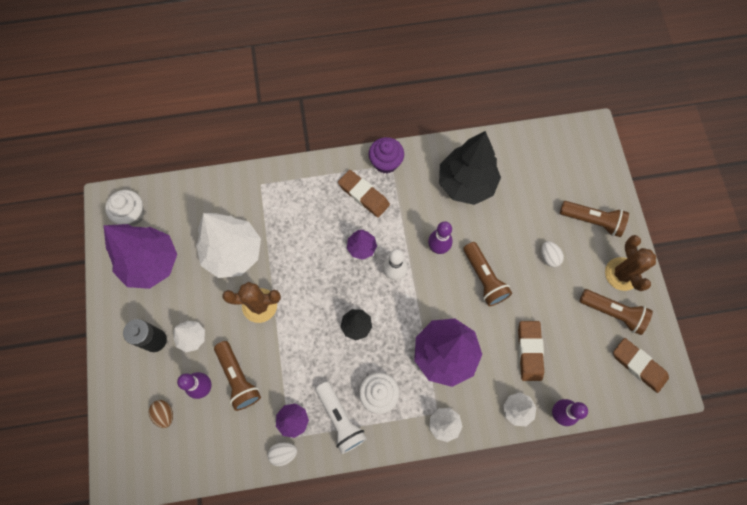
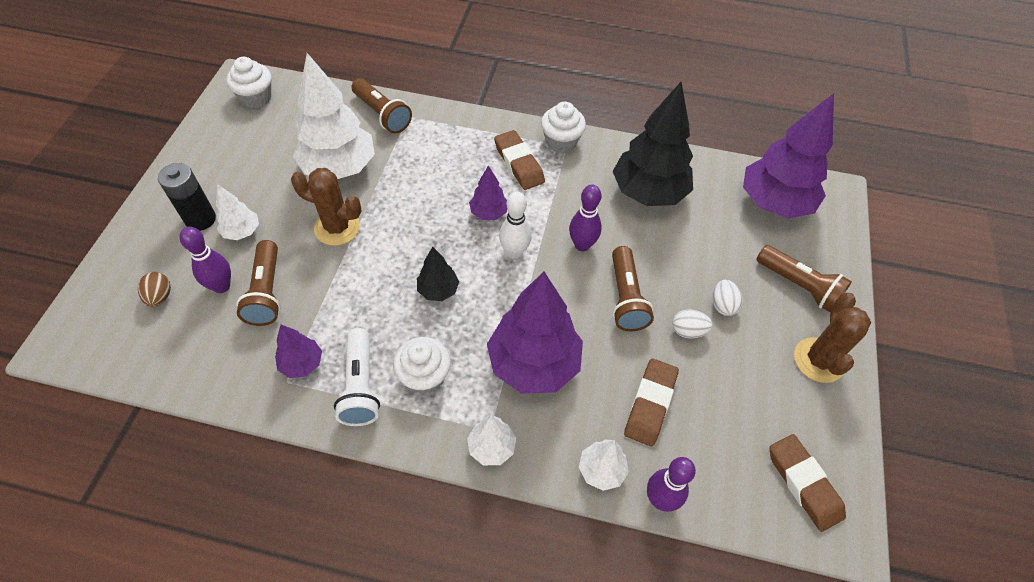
camera: 20 degrees right, 15 degrees down
(151, 263) = (246, 147): purple tree -> purple tree (774, 203)
(283, 453) = (268, 396): white egg -> white egg (688, 331)
(386, 162) = (561, 142): purple cupcake -> white cupcake
(613, 313) = (788, 402): brown flashlight -> brown flashlight (382, 114)

